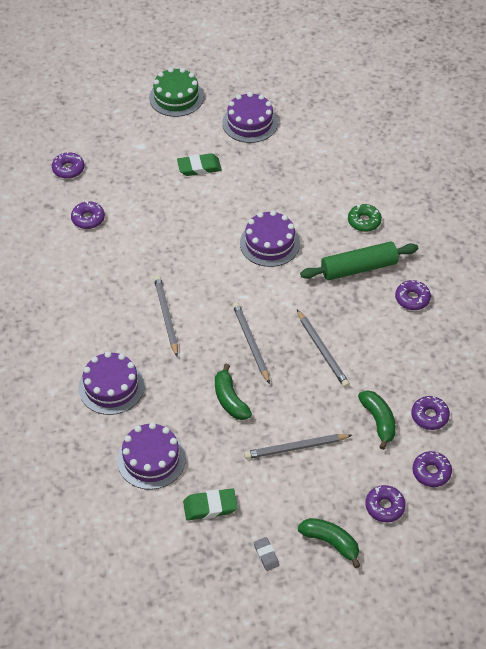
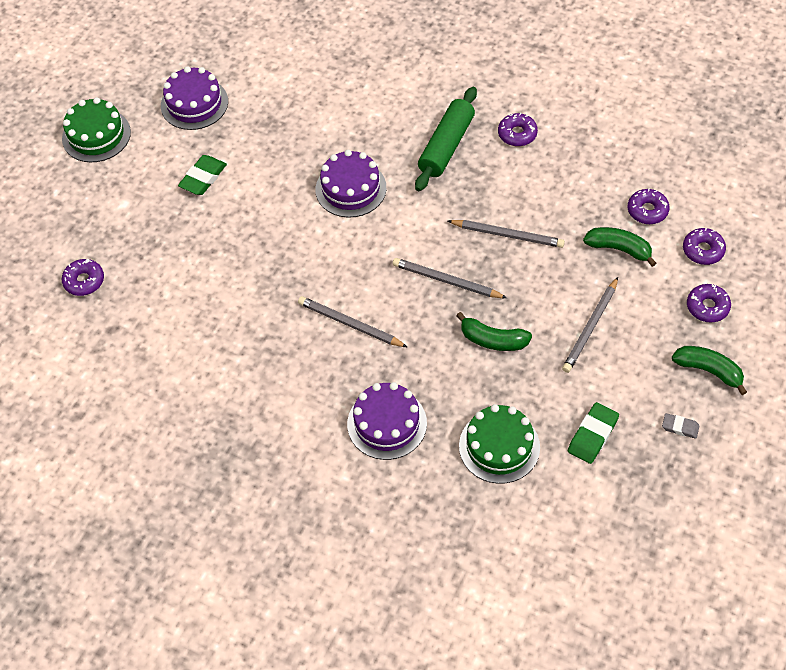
camera: 45 degrees left, 5 degrees up
(88, 219) = (166, 307): purple donut -> none
(151, 459) = (499, 446): purple cake -> green cake
(330, 542) = (708, 370): green banana -> green banana turned 45 degrees clockwise
(364, 221) = (400, 106): green donut -> none

